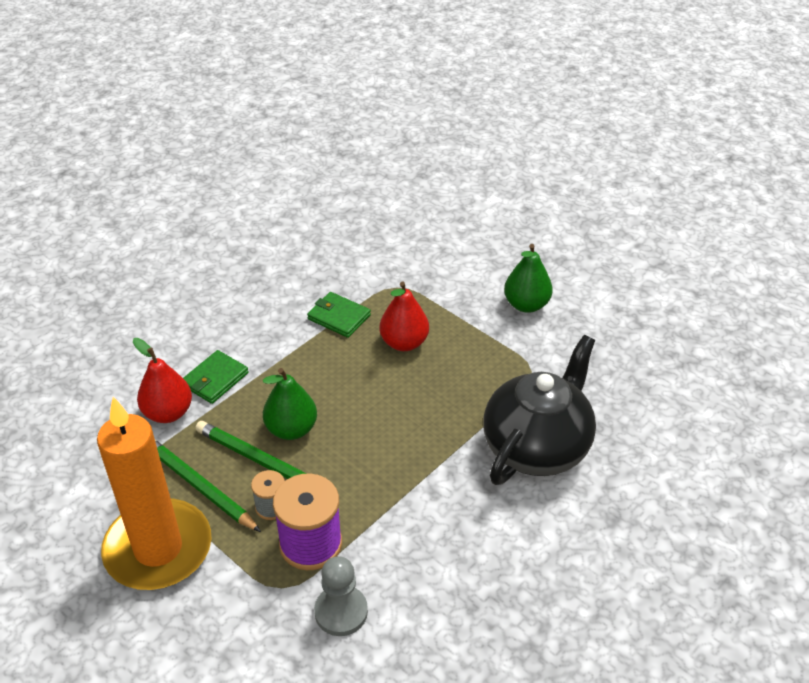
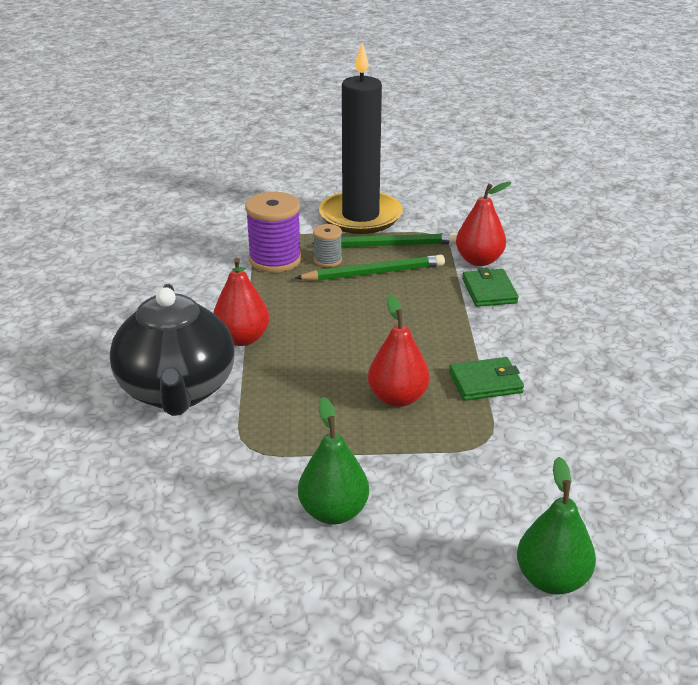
camera: 135 degrees right, 10 degrees down
(158, 548) = (360, 216): orange candle -> black candle
(291, 429) = (384, 297): green pear -> green pear (552, 579)
(341, 612) = (213, 247): grey pawn -> none
(443, 465) = (242, 338): none -> red pear

